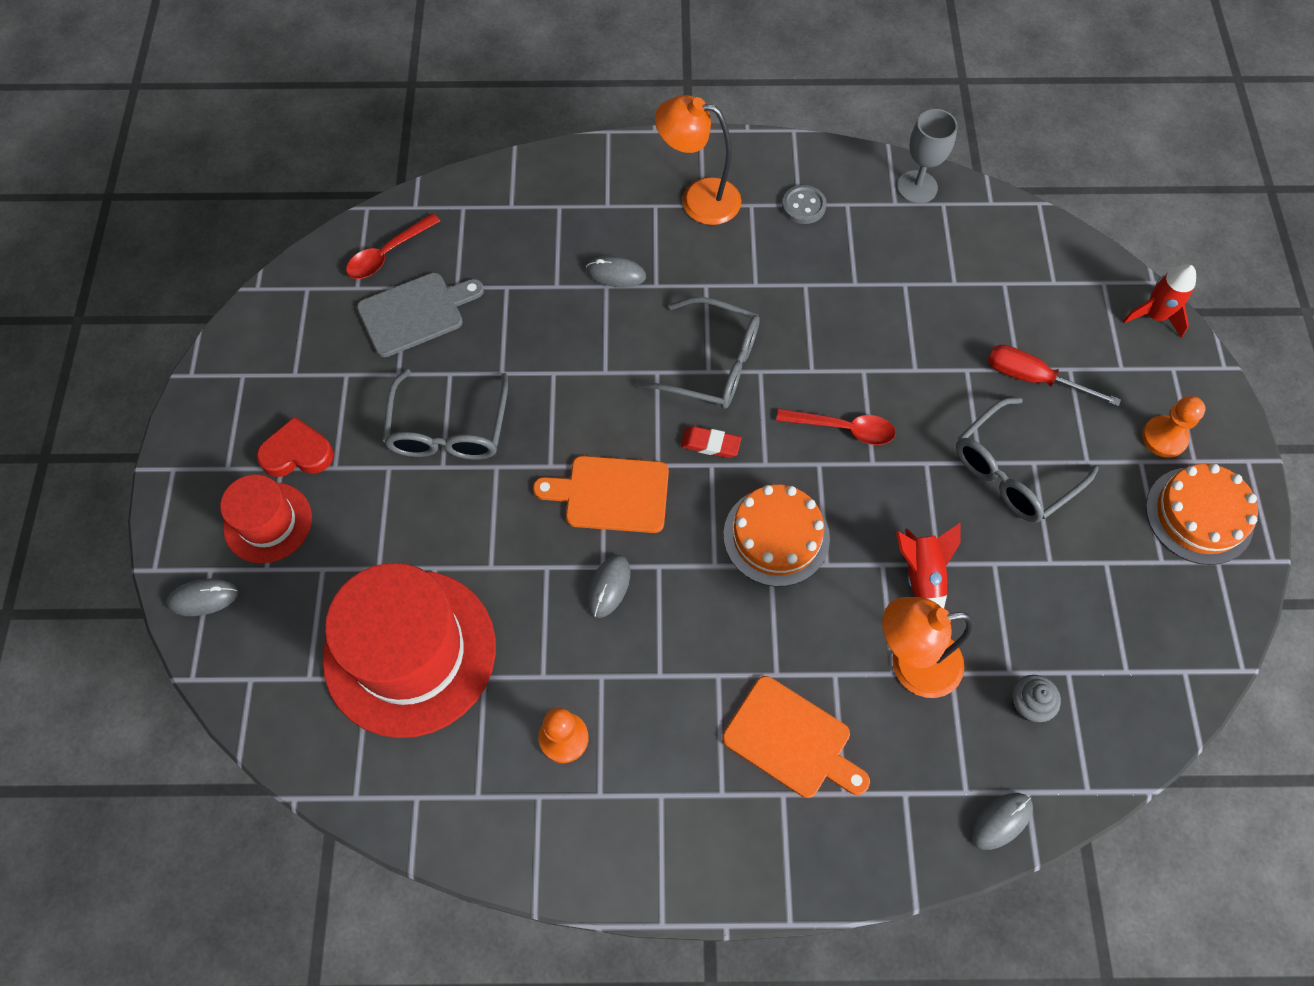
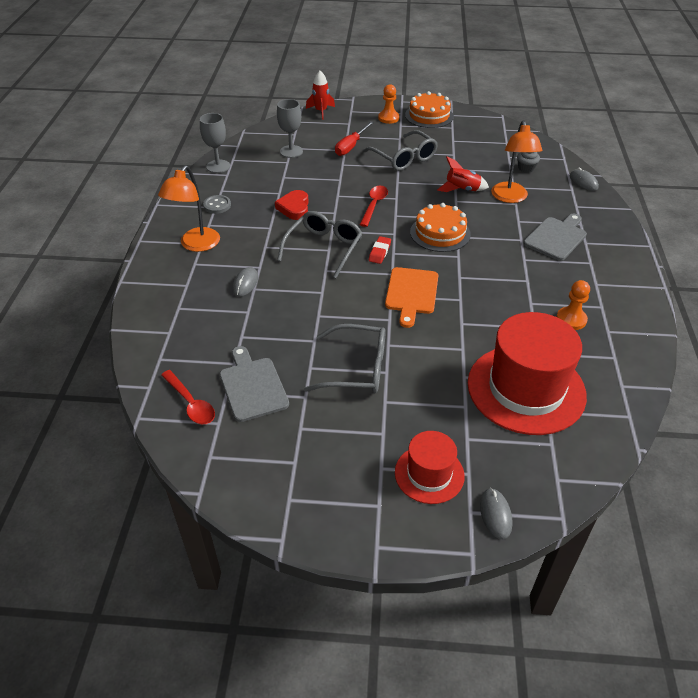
camera: 85 degrees left, 20 degrees down
(297, 453) = (369, 457): red heart -> red heart (294, 208)
(608, 587) = (474, 297): grey mouse -> none
(791, 740) = (556, 237): orange cutting board -> grey cutting board
(990, 285) = (291, 151): none -> grey goblet

